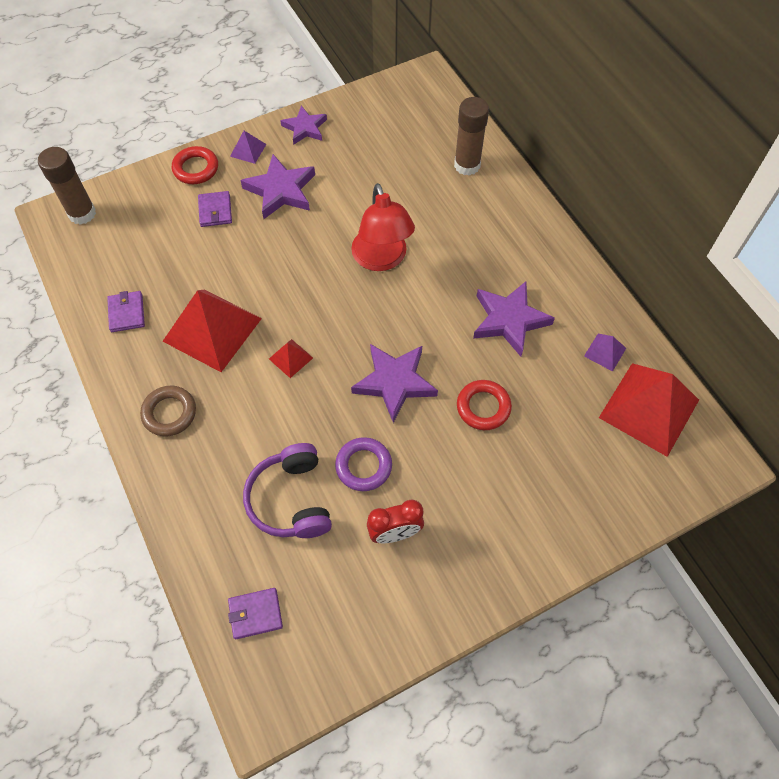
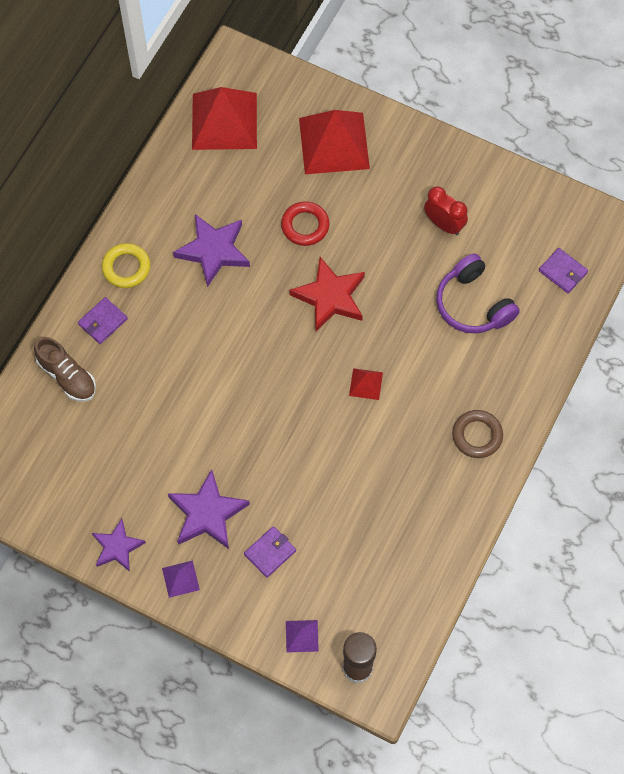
camera: 125 degrees left, 5 degrees up
(126, 313) = (422, 540): purple wallet -> purple wallet (103, 322)
(196, 168) = (235, 609): red ring -> none
(212, 329) = (385, 461): red pyramid -> red pyramid (334, 143)
(291, 499) = (473, 304): purple headphones -> purple headphones turned 105 degrees clockwise
(363, 466) = (412, 274): purple ring -> none
(382, 259) = (222, 379): red lamp -> none
(394, 382) = (330, 297): purple star -> red star
(467, 165) = (67, 376): brown glue stick -> brown shoe
(538, 250) = (126, 268): none -> yellow ring
(605, 352) = (195, 171): purple pyramid -> purple pyramid (302, 636)

